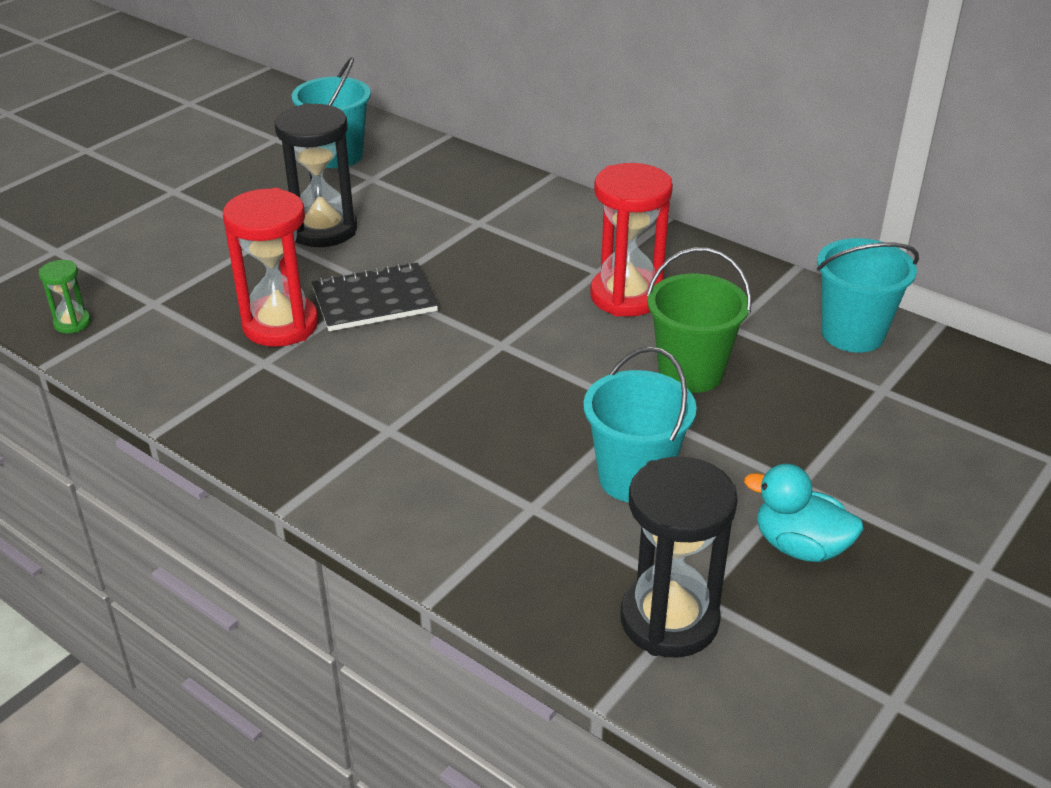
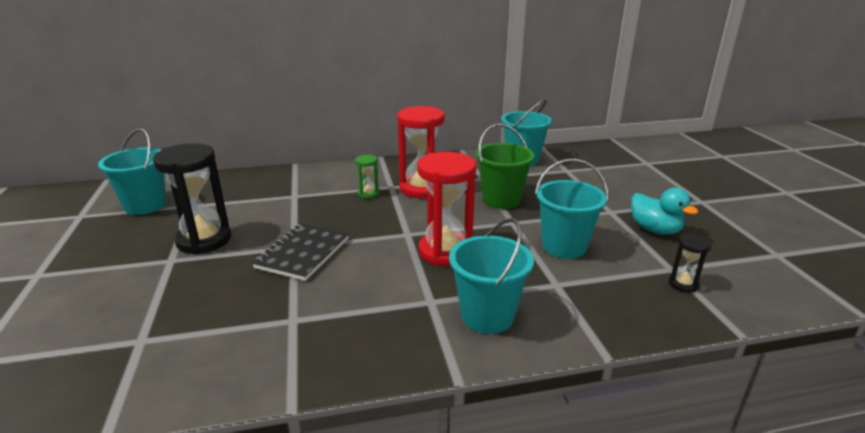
camera: 50 degrees left, 10 degrees down
(72, 323) = (82, 395): green hourglass -> green hourglass (368, 194)
(280, 325) = (266, 296): red hourglass -> red hourglass (445, 251)
(407, 482) = (487, 316): none -> turquoise bucket
(669, 620) = (683, 284): black hourglass -> black hourglass, size x0.48
(800, 546) = (655, 230): turquoise duck -> turquoise duck turned 105 degrees counterclockwise

